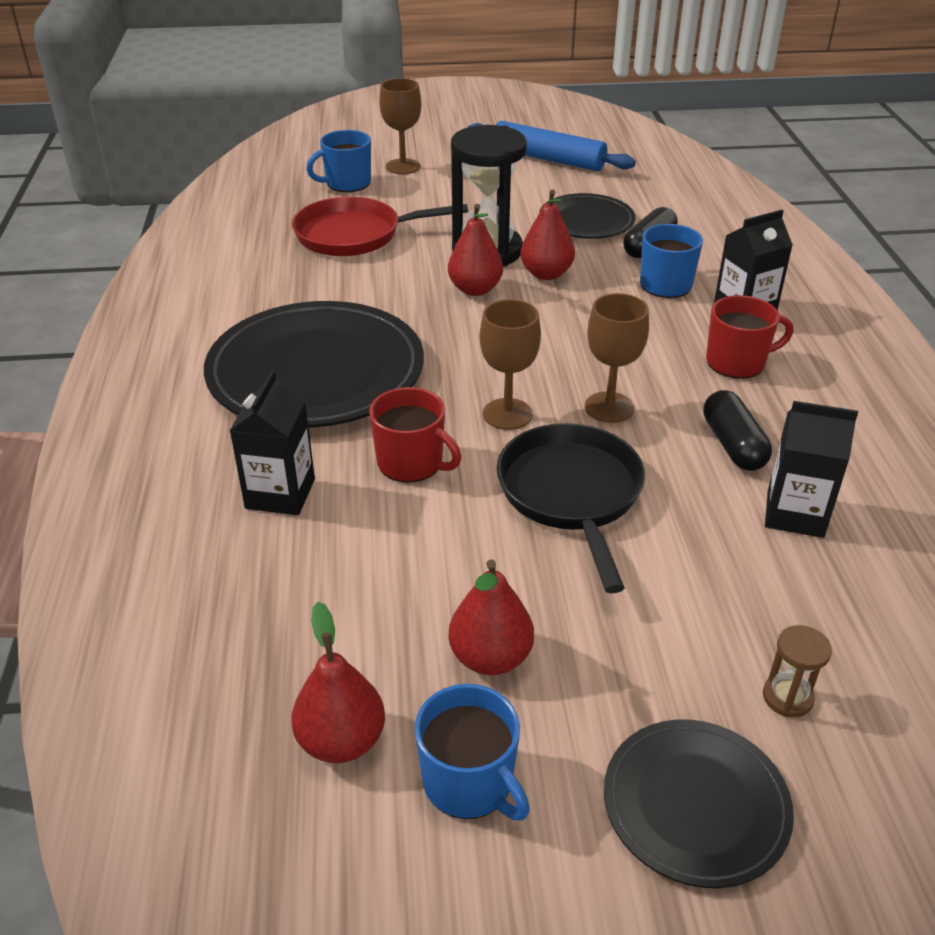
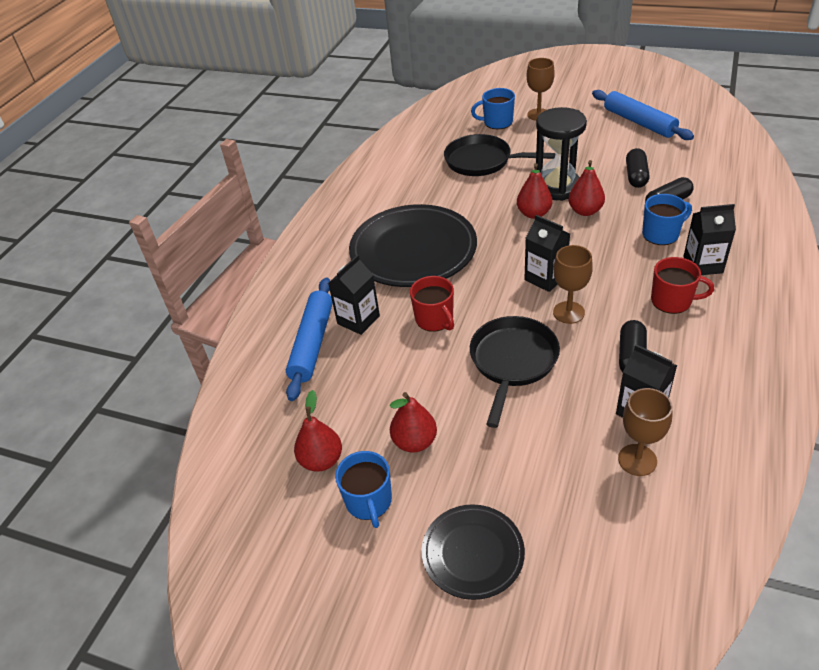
camera: 30 degrees right, 5 degrees up
(215, 550) = (312, 343): none -> blue rolling pin
(355, 235) = (482, 161): red pan -> black pan
(507, 414) = (505, 302): brown goblet -> brown goblet (637, 460)
(546, 369) = (545, 278): none -> black carton
(586, 221) = (636, 176): black plate -> black capsule
(787, 697) = (560, 516): brown hourglass -> none

